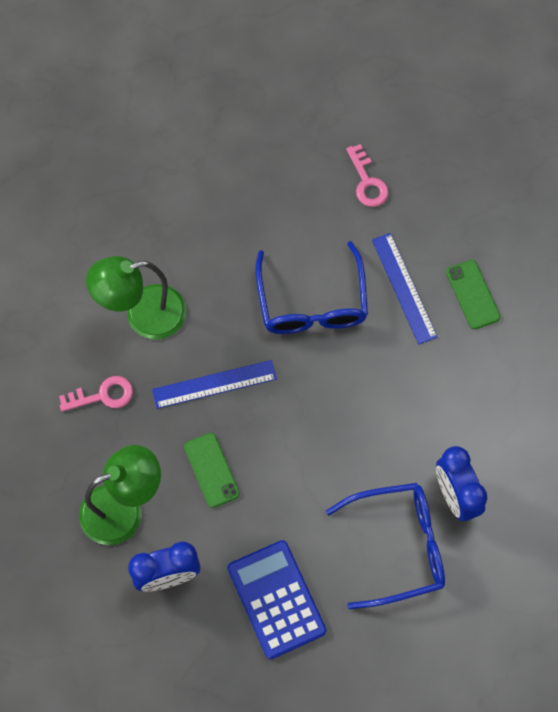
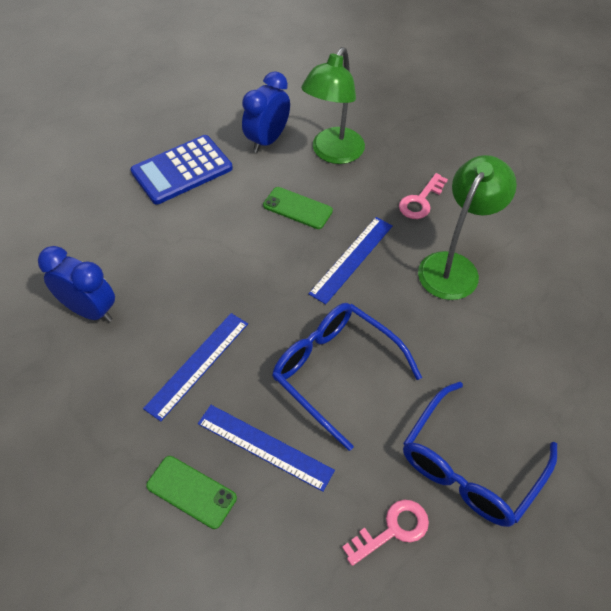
camera: 140 degrees right, 15 degrees down
(276, 599) = (182, 170): blue calculator -> blue calculator turned 120 degrees clockwise
(367, 182) = (392, 530): pink key -> pink key turned 120 degrees clockwise
(399, 546) = (114, 250): blue glasses -> blue glasses (469, 467)
(405, 383) = (197, 364): none -> blue ruler

